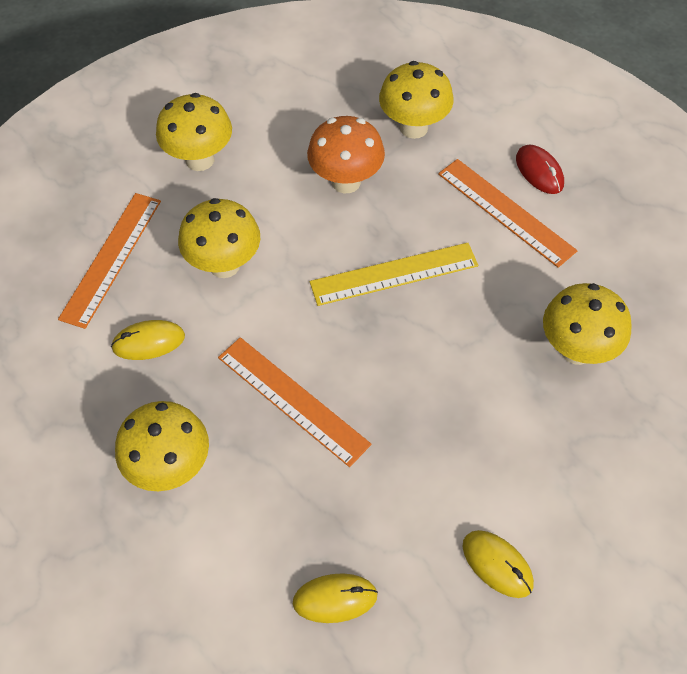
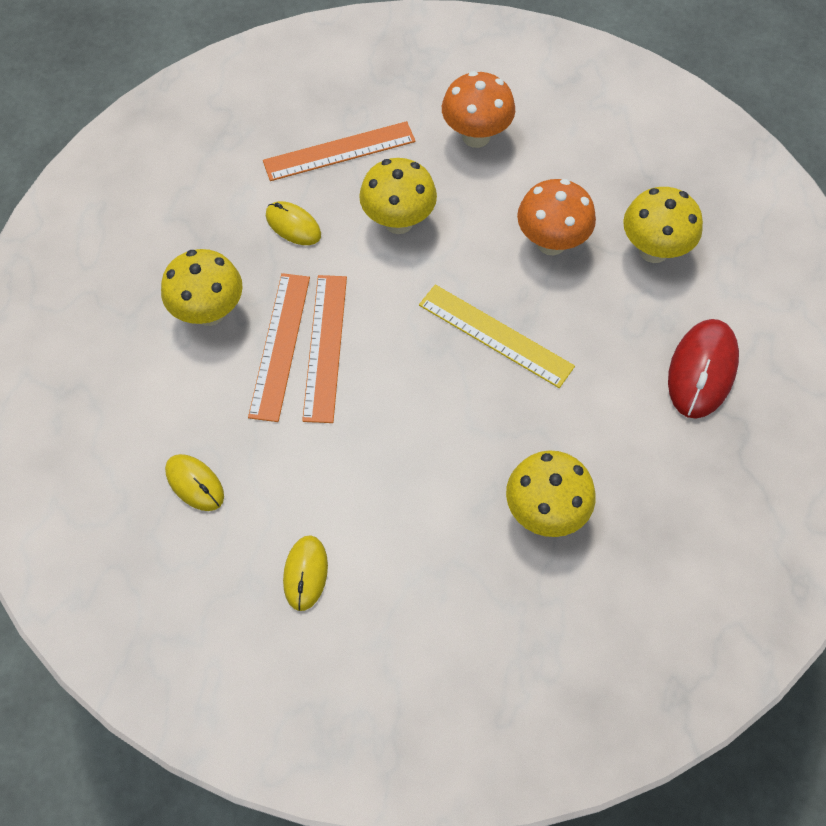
camera: 50 degrees right, 5 degrees up
(200, 160) = (476, 136): yellow mushroom -> orange mushroom
(505, 212) = (633, 372): orange ruler -> orange ruler (280, 345)
(539, 171) = (702, 370): red mouse -> red mouse, size x1.63

